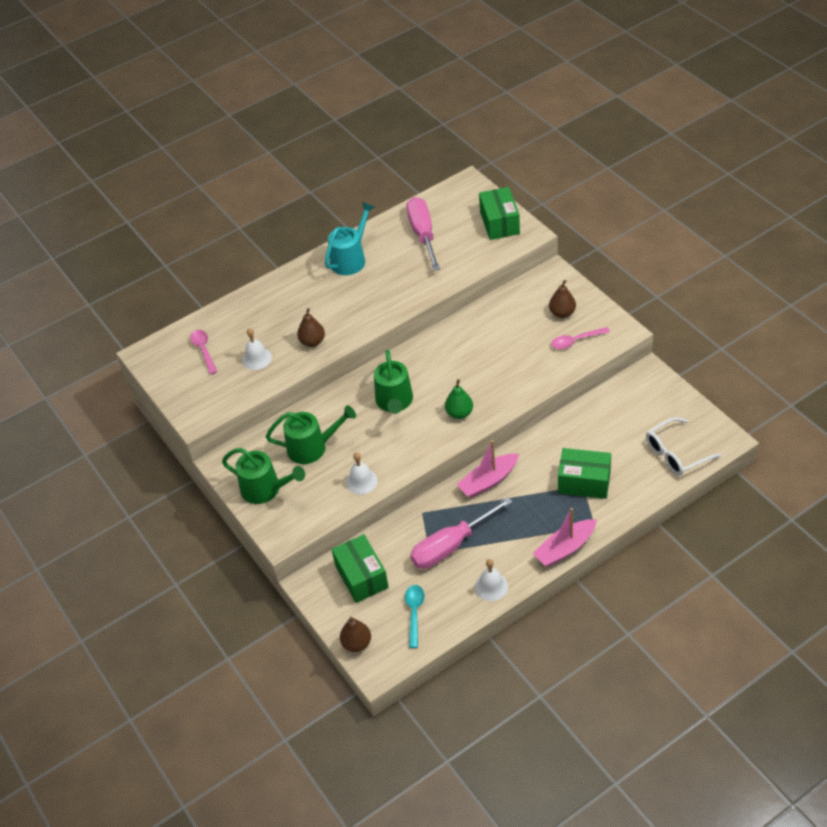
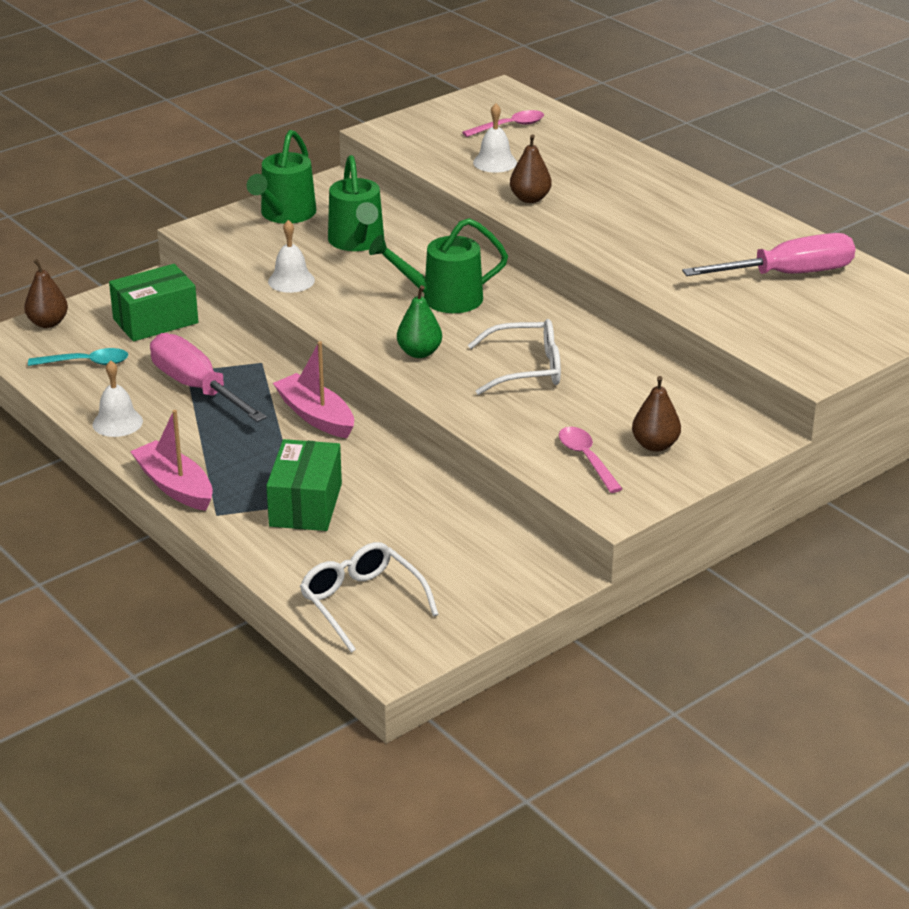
camera: 80 degrees right, 15 degrees down
(351, 259) = (716, 217): turquoise watering can -> none
(481, 364) = (526, 369): none -> white glasses
(499, 223) = (835, 343): green box -> none

